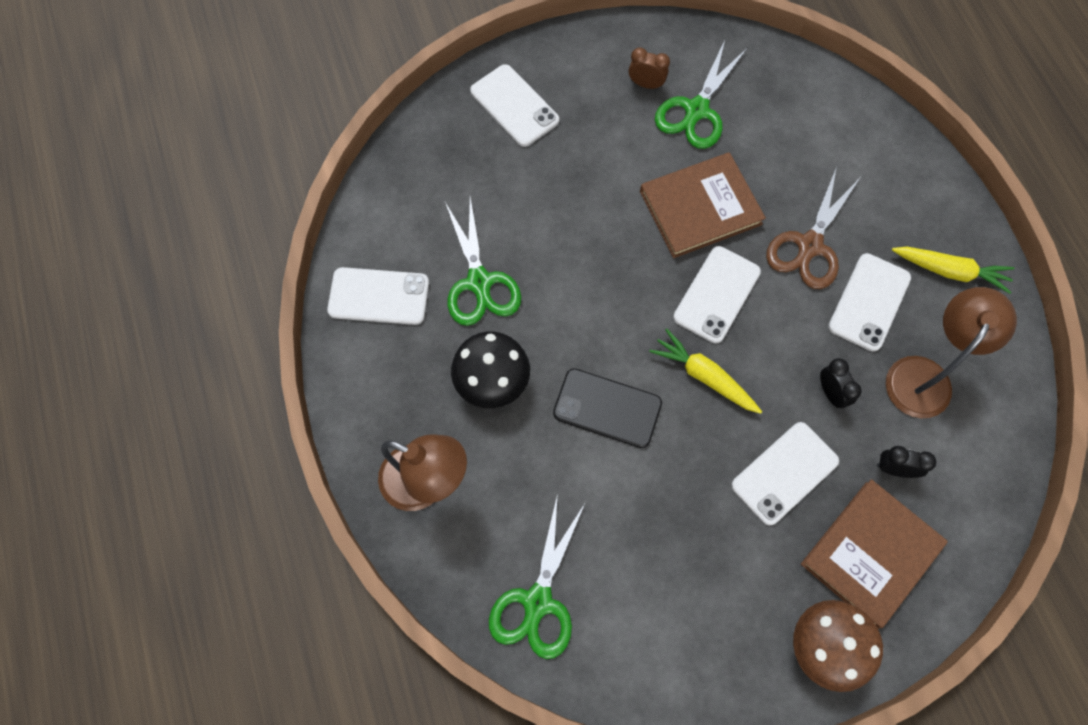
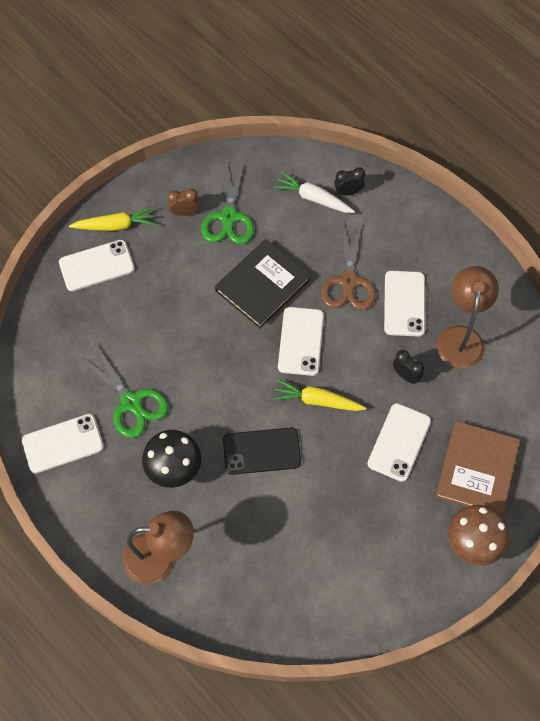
camera: 25 degrees left, 5 degrees down
(514, 106) = (96, 265): white phone -> white phone turned 45 degrees counterclockwise
(538, 601) = (274, 601): green scissors -> none
(700, 208) = (262, 285): brown book -> black book
(811, 128) = (313, 198): none -> white carrot
(894, 469) = (468, 408): black clock -> black clock (348, 192)
(950, 271) = (448, 260): yellow carrot -> yellow carrot (116, 225)

